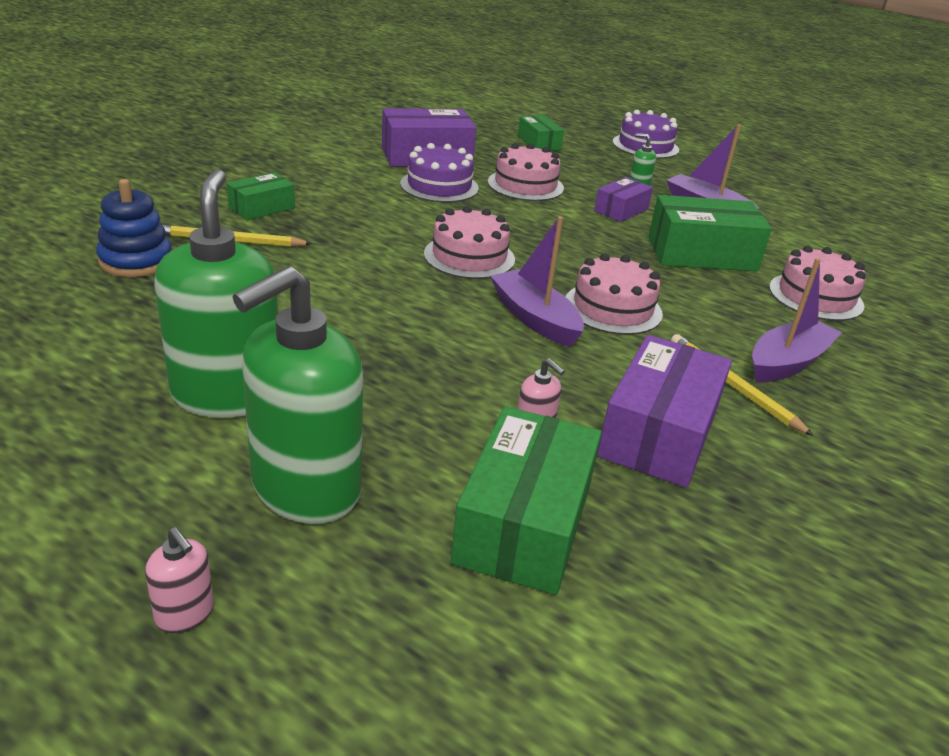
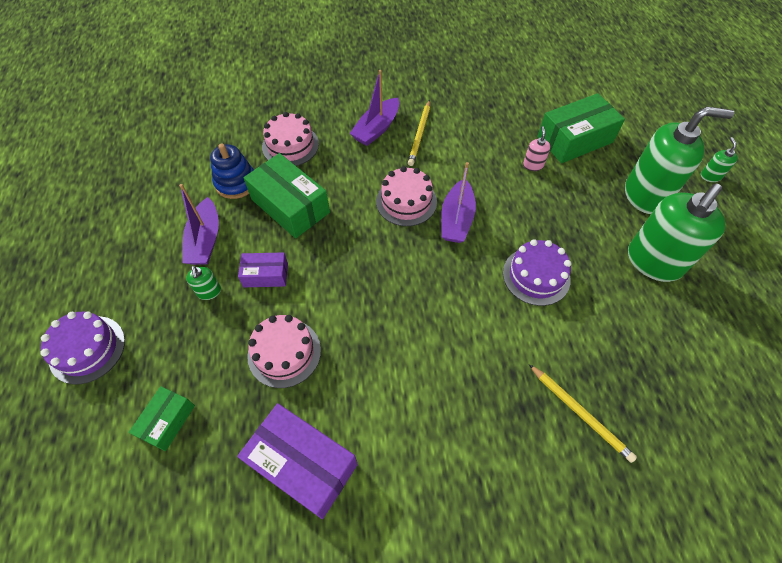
camera: 130 degrees left, 25 degrees up
(136, 261) = (660, 426): blue stacking toy -> blue stacking toy (236, 183)
(185, 614) = (710, 176): pink soap dispenser -> green soap dispenser
(262, 208) = (527, 454): green box -> none
(439, 186) = (353, 397): purple cake -> purple cake (536, 276)
(469, 257) = (433, 291): pink cake -> none
(658, 433) = (482, 137): purple box -> none
(787, 363) = (376, 129): purple boat -> purple boat turned 60 degrees counterclockwise

